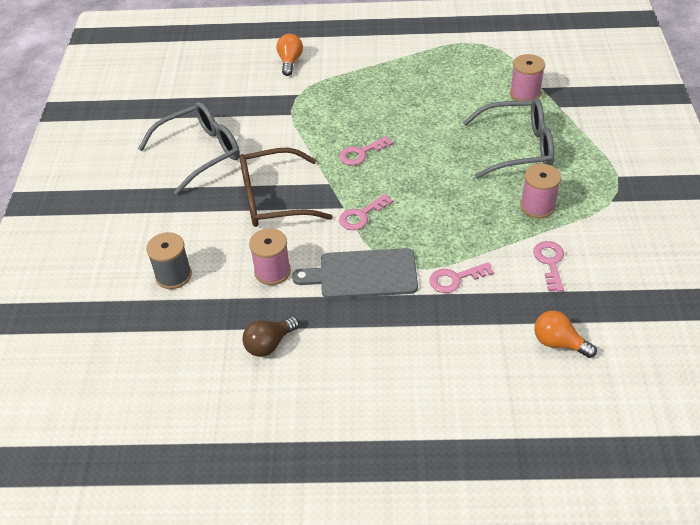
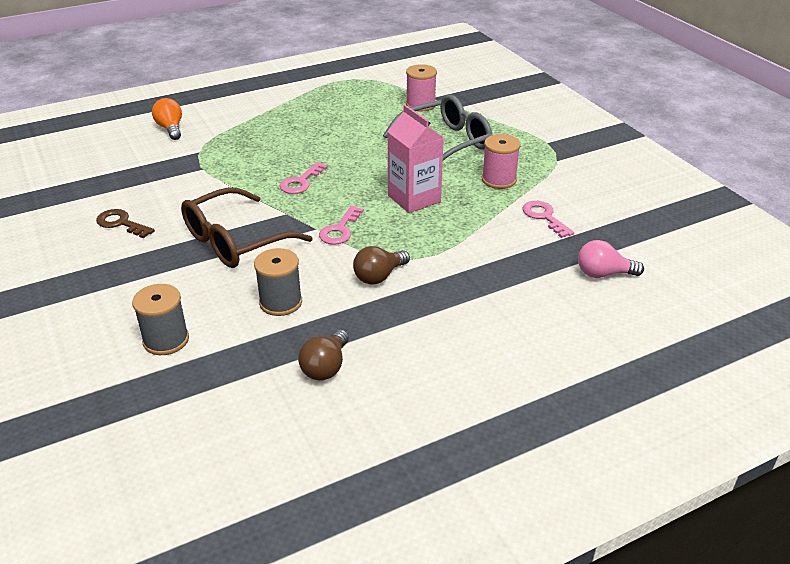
camera: 30 degrees left, 10 degrees down
(200, 153) = (121, 223): grey glasses -> brown key
(272, 271) = (280, 302): pink spool -> grey spool
(363, 274) = (379, 276): grey cutting board -> brown light bulb
(445, 203) = (414, 199): none -> pink carton
(455, 279) = (471, 253): pink key -> none
(558, 343) = (603, 274): orange light bulb -> pink light bulb

